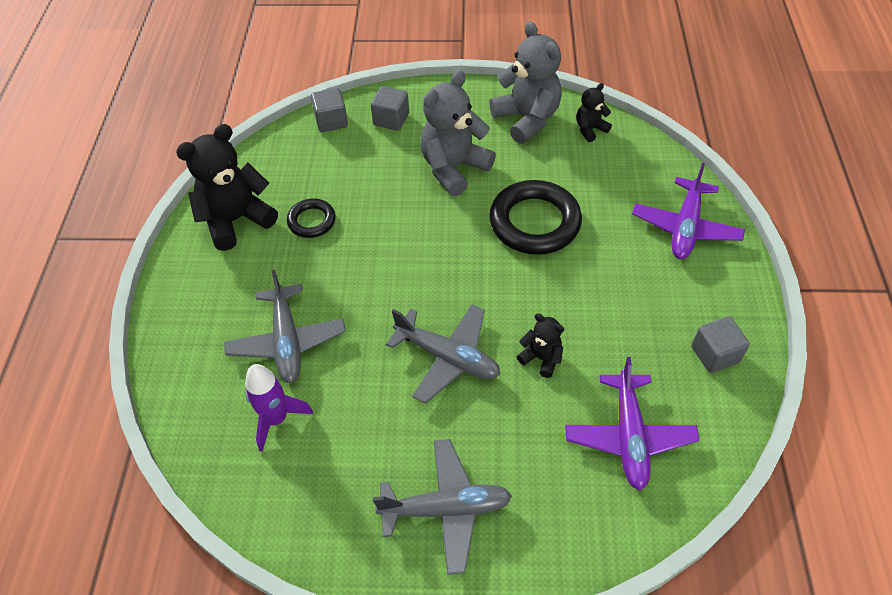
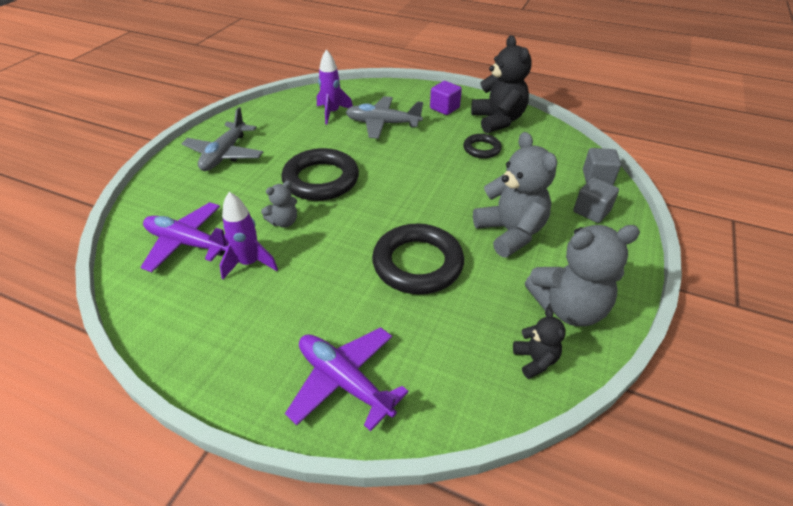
camera: 110 degrees right, 10 degrees down
(219, 283) = (444, 108): none -> purple cube
(447, 357) = (321, 180): grey plane -> black ring
(541, 358) = (284, 222): black teddy bear -> grey teddy bear
(617, 357) = (249, 263): none -> purple rocket
(714, 354) = (197, 328): grey cube -> none

